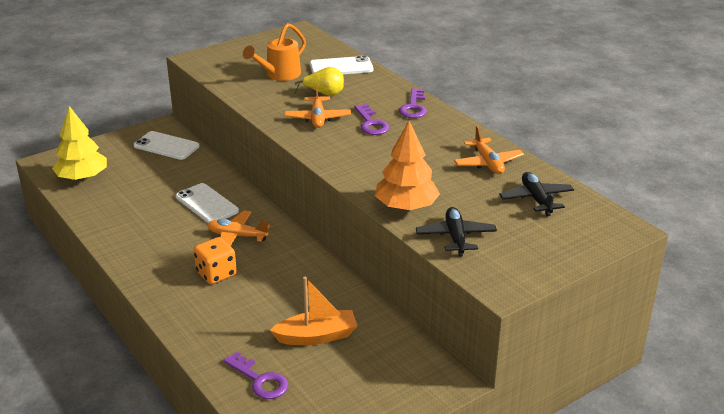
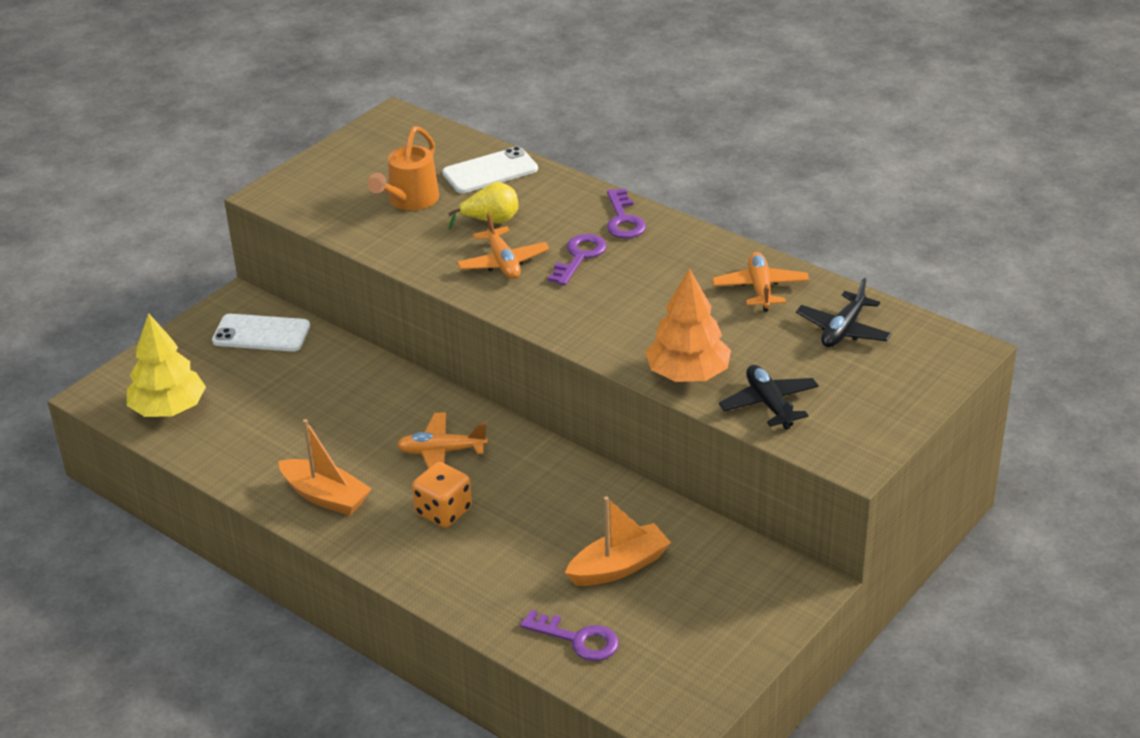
camera: 15 degrees left, 5 degrees up
(145, 248) = (325, 497): none -> orange boat
(207, 204) = (372, 413): white phone -> none
(371, 123) = (579, 257): purple key -> purple key turned 120 degrees counterclockwise
(488, 163) = (760, 288): orange plane -> orange plane turned 150 degrees counterclockwise
(536, 199) = (843, 330): black plane -> black plane turned 120 degrees counterclockwise

